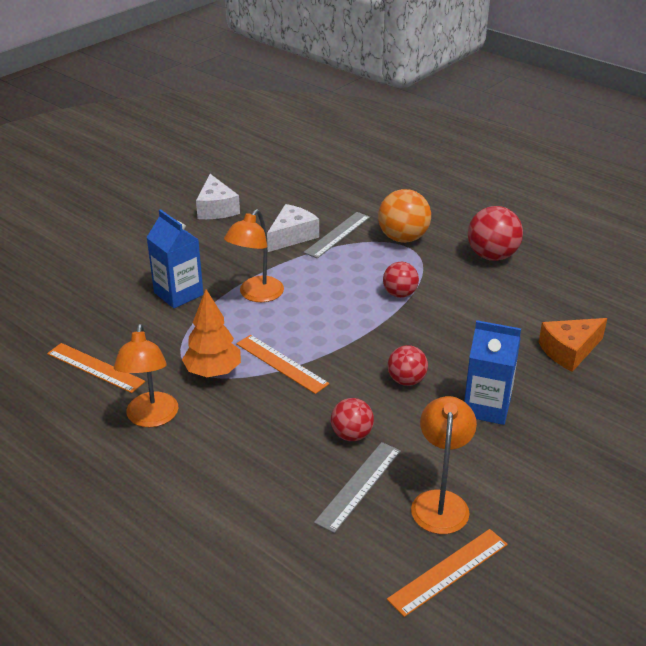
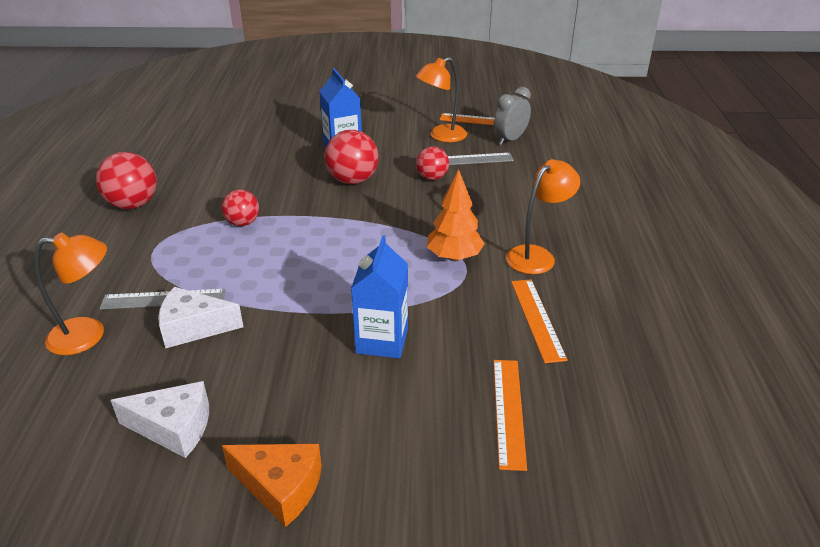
camera: 130 degrees left, 0 degrees up
(216, 208) = (174, 428): white cheese -> white cheese turned 60 degrees clockwise
(256, 295) = (328, 292): orange lamp -> orange lamp (88, 335)
(281, 363) = (402, 233): orange ruler -> orange ruler (509, 411)
(366, 560) = (510, 140): none -> grey clock
(403, 238) = (137, 258): orange ball -> none
(406, 380) = (352, 180): red ball -> red ball, size x1.59
(569, 351) = (246, 141): orange cheese -> orange cheese (280, 487)

